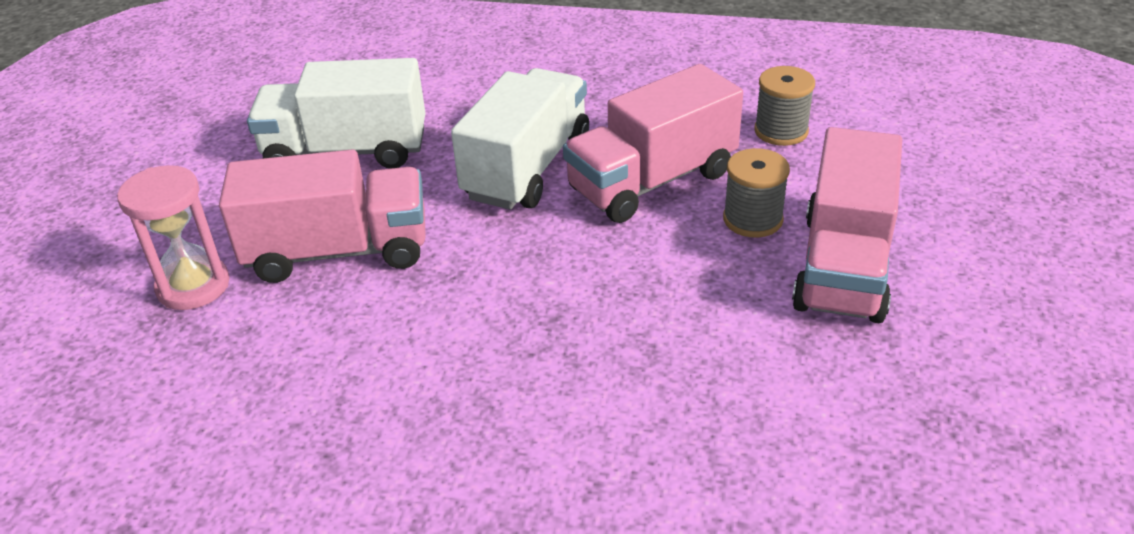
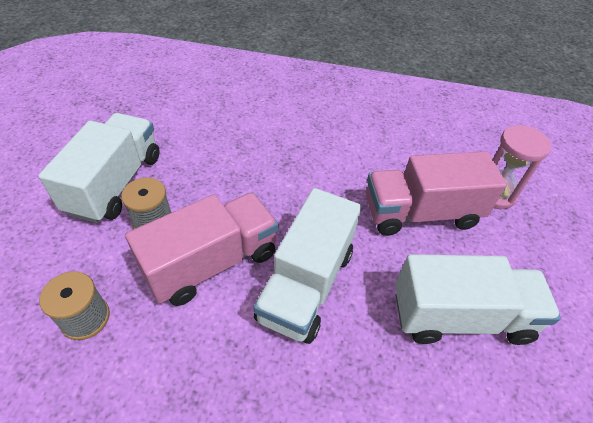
camera: 175 degrees right, 10 degrees up
(843, 266) = (115, 183): pink truck -> white truck

